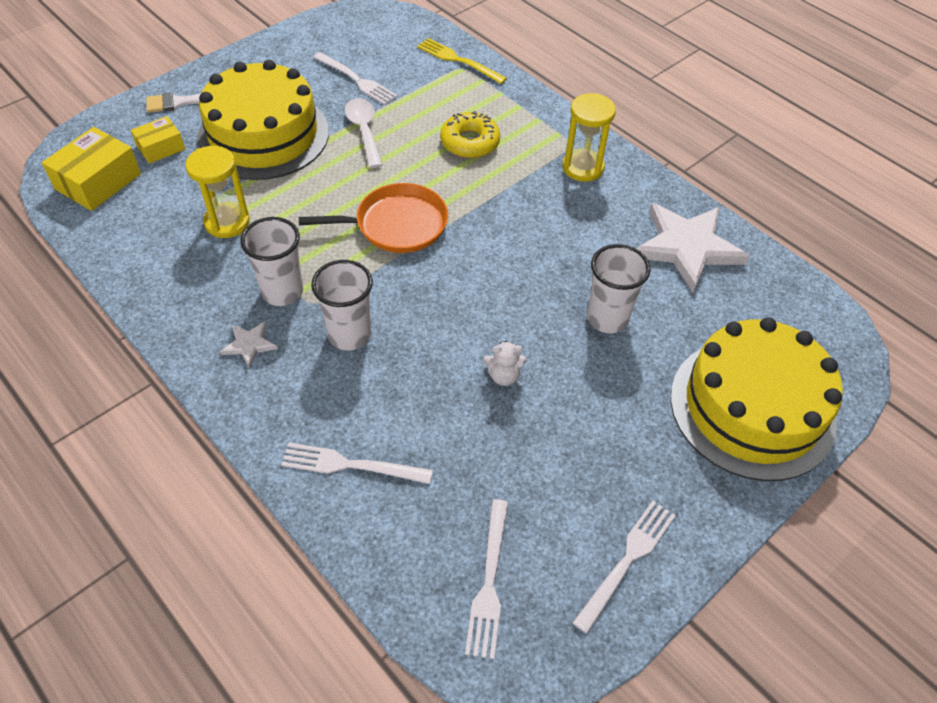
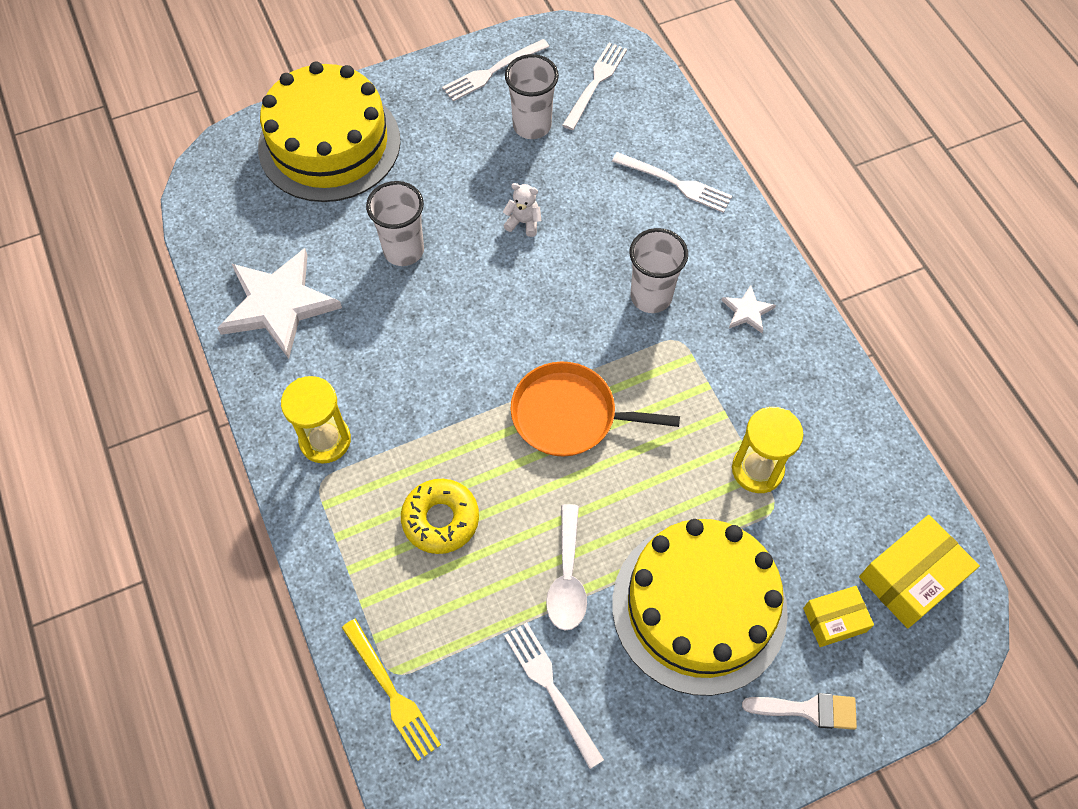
camera: 160 degrees left, 10 degrees up
(282, 292) = (707, 361): white cup -> white cup (532, 126)

